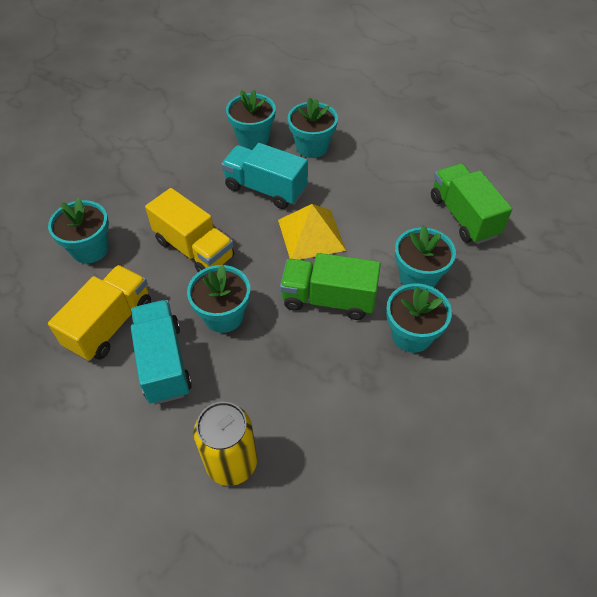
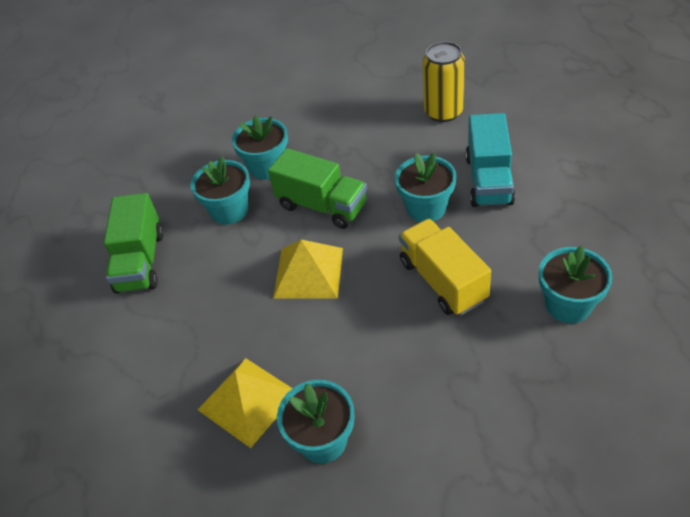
camera: 155 degrees left, 5 degrees down
(110, 324) = (540, 219): yellow truck -> none
(265, 189) = (336, 344): turquoise truck -> none
(312, 147) = (248, 401): turquoise flower pot -> yellow pyramid

